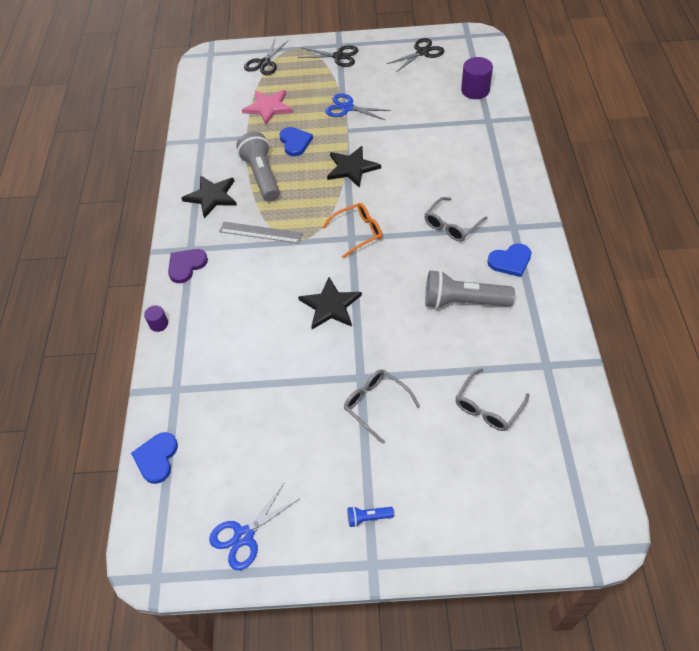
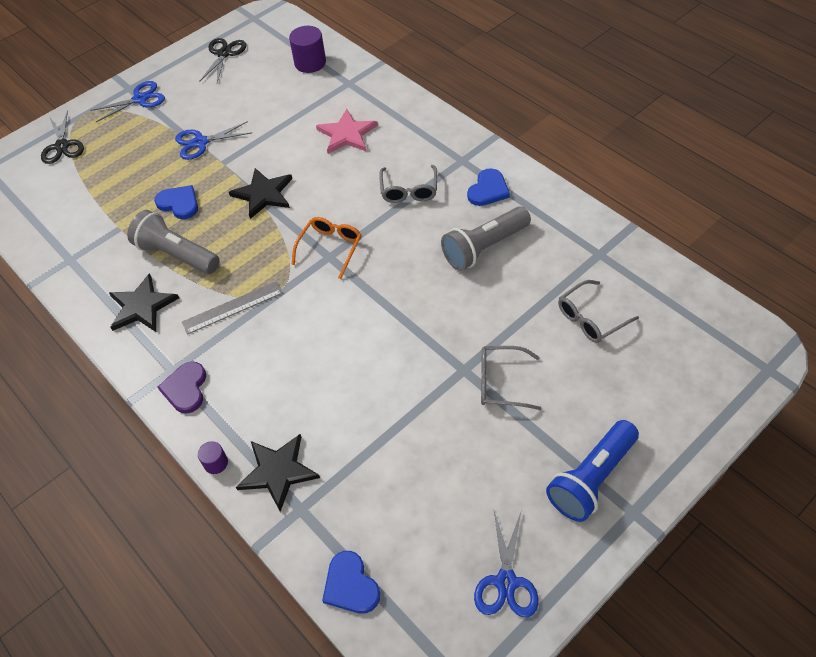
camera: 40 degrees left, 0 degrees up
(268, 107) = (113, 186): pink star -> pink star (347, 134)
(330, 305) = (372, 328): black star -> black star (278, 471)
(338, 56) = (140, 99): black scissors -> blue scissors
(368, 518) = (591, 478): blue flashlight -> blue flashlight, size x2.27
(488, 407) = (590, 318): grey glasses -> grey glasses turned 60 degrees clockwise

